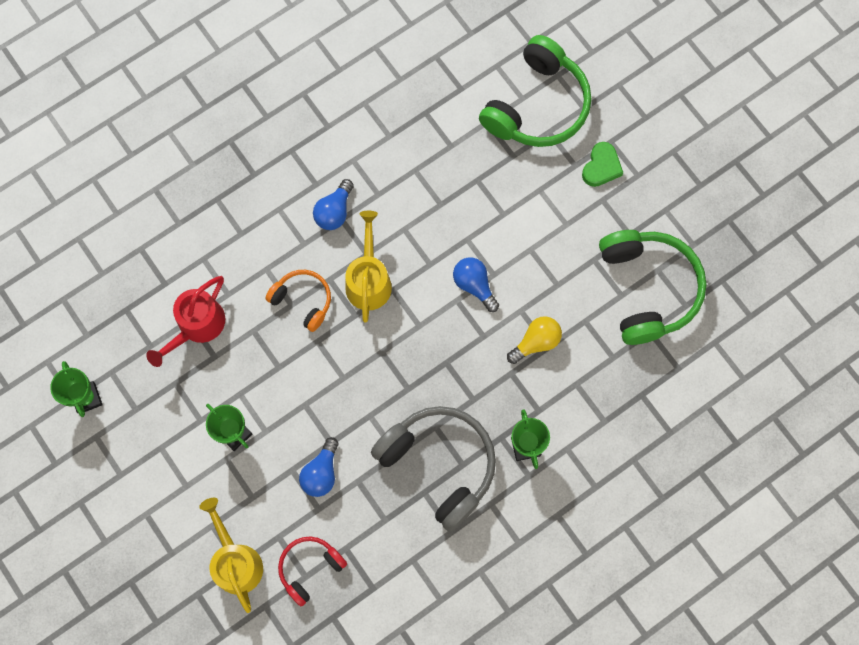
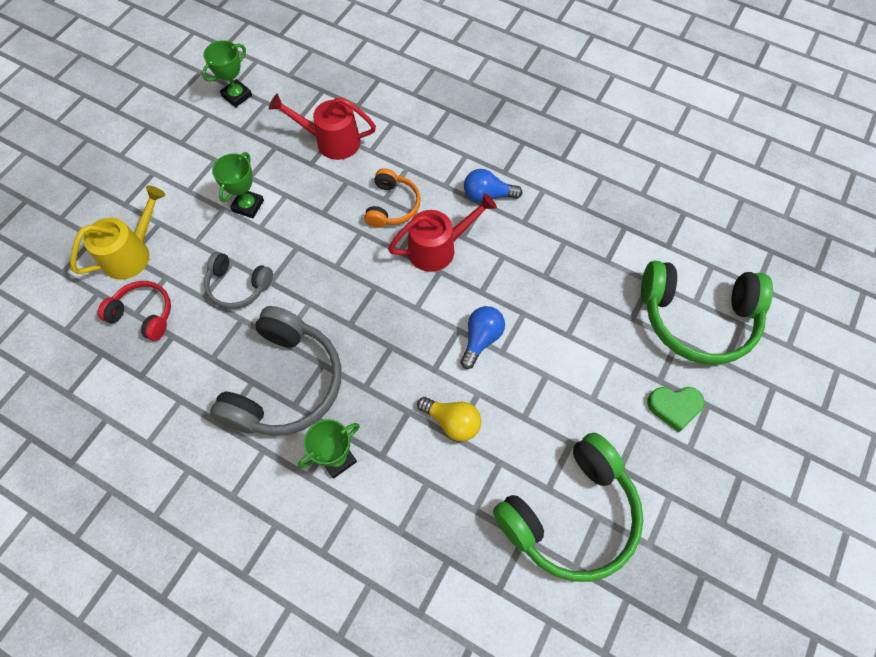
camera: 65 degrees right, 10 degrees down
(321, 472) = (238, 286): blue light bulb -> grey headphones
(368, 279) = (439, 248): yellow watering can -> red watering can

